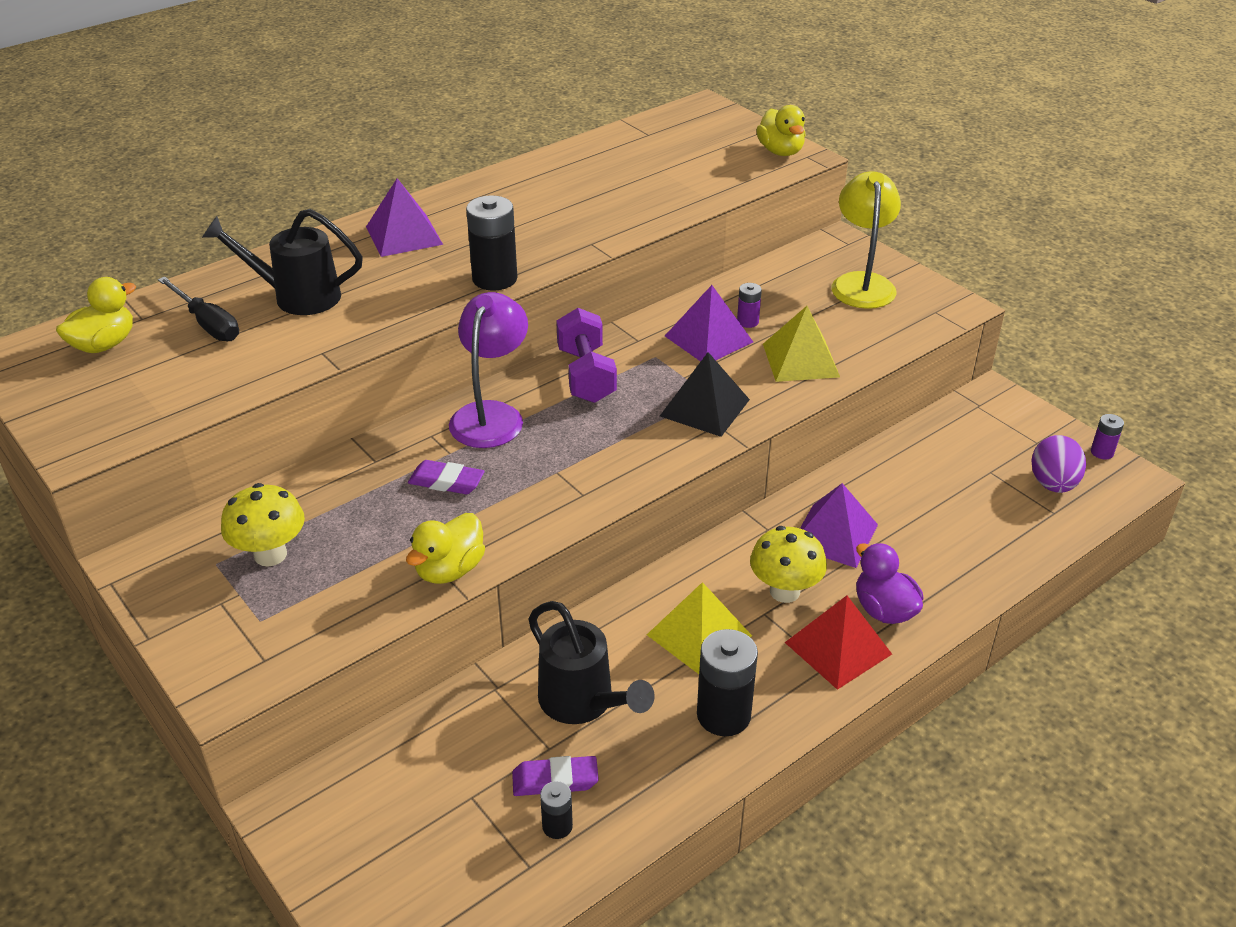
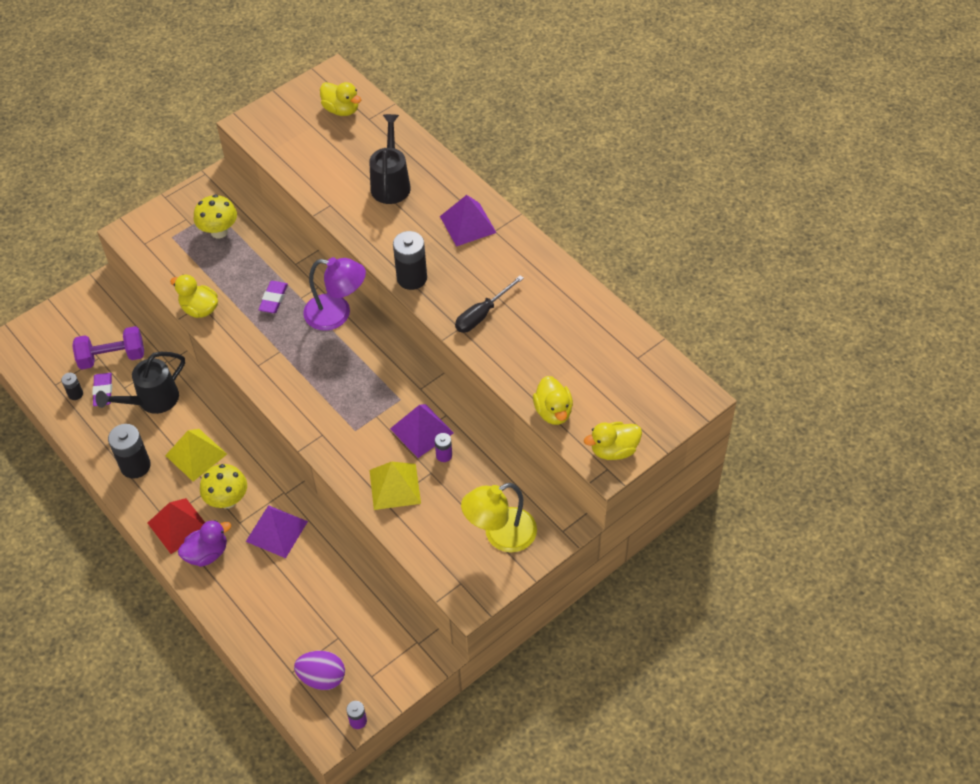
camera: 90 degrees right, 15 degrees up
(207, 324) = (362, 148): black screwdriver -> black screwdriver (482, 314)
(586, 375) = (378, 361): purple dumbbell -> purple dumbbell (112, 357)
(705, 407) = (340, 427): black pyramid -> none
(728, 184) = (553, 411): none -> yellow duck
(862, 283) = (500, 535): yellow lamp -> yellow lamp turned 150 degrees clockwise

